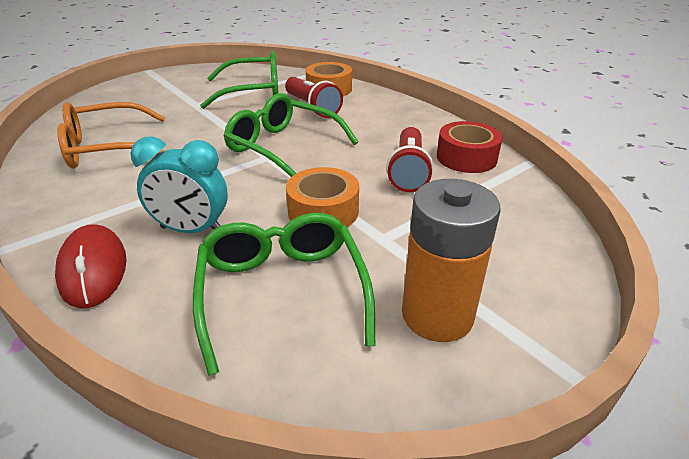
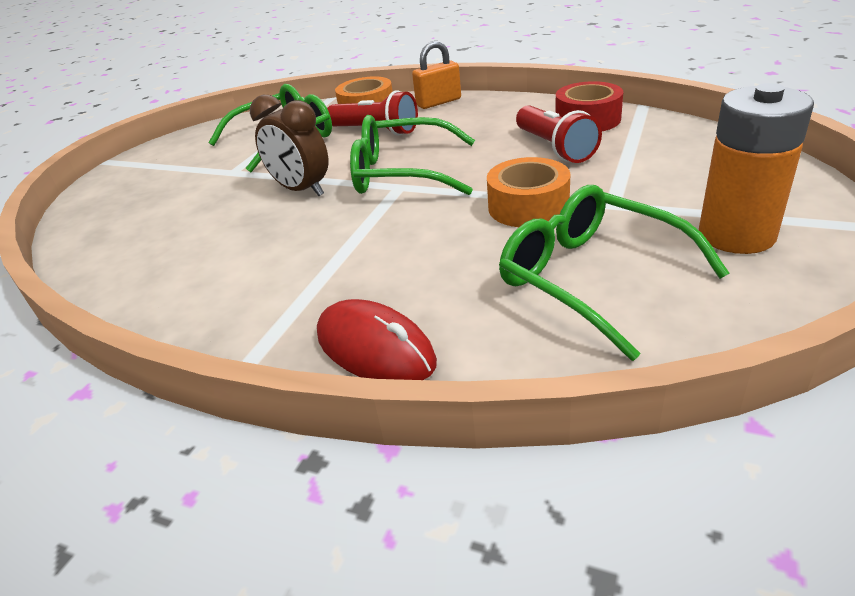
camera: 25 degrees left, 0 degrees up
(108, 148) = (193, 248): orange glasses -> none
(192, 230) = (424, 273): turquoise clock -> none
(211, 134) = (301, 190): none -> brown clock
(382, 101) = (438, 102): none -> orange padlock

